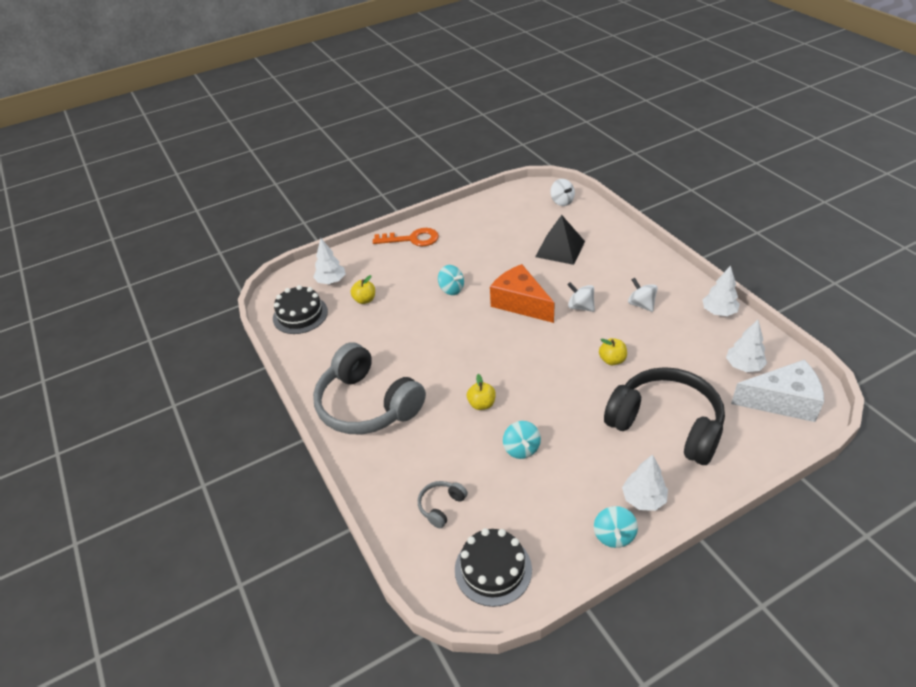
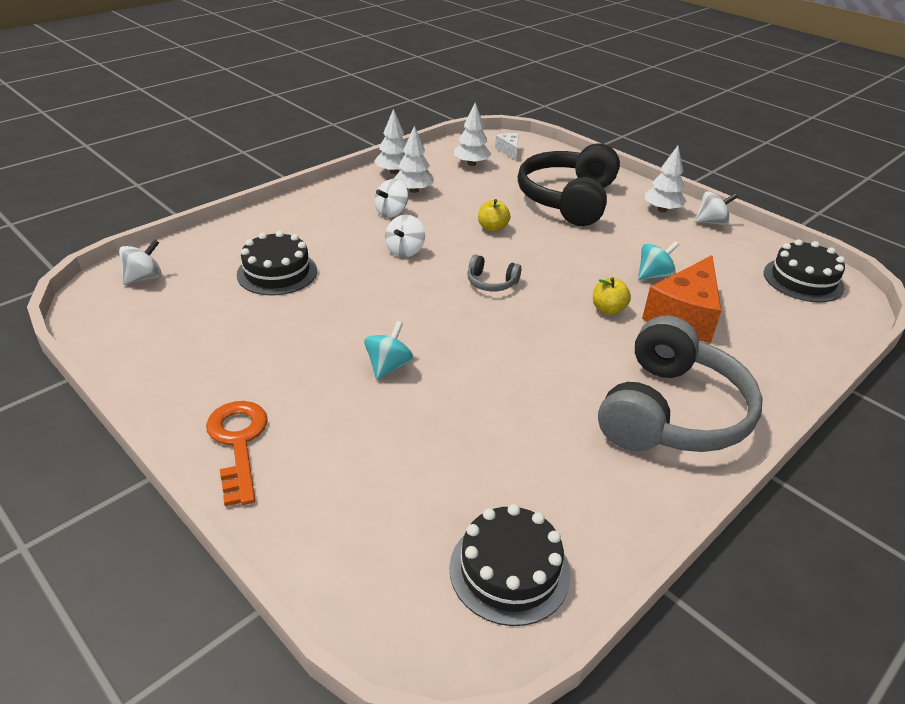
camera: 110 degrees left, 5 degrees down
(331, 281) = (390, 546): white tree -> white tree (414, 190)
(365, 300) = (439, 473): yellow apple -> none
(441, 506) = (767, 320): grey headphones -> grey headphones (491, 282)
(520, 303) = (408, 297): orange cheese -> orange cheese (684, 316)
(560, 249) = (277, 272): black pyramid -> black cake
(614, 535) = (711, 222): turquoise spinning top -> white spinning top
(782, 401) = (509, 151): white cheese -> white cheese, size x0.48

